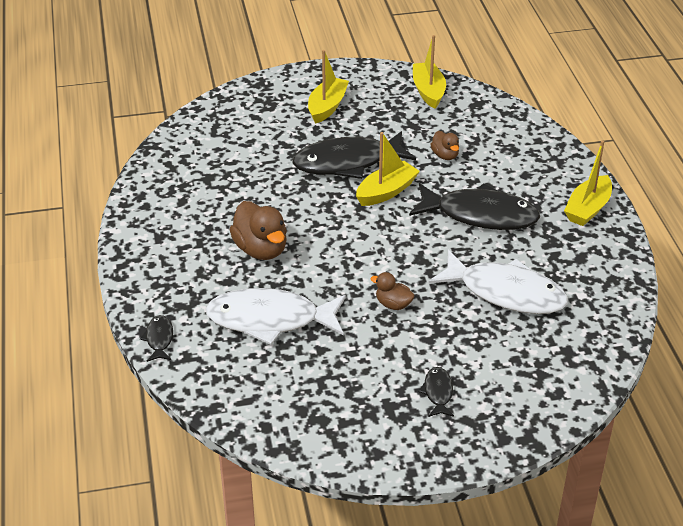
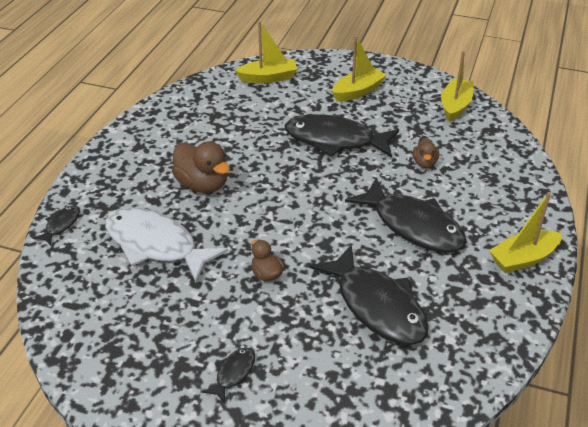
camera: 30 degrees right, 0 degrees up
(261, 249) = (202, 185): brown duck -> brown duck turned 45 degrees counterclockwise
(386, 192) = (346, 175): yellow boat -> yellow boat (268, 78)
(505, 292) = (377, 306): white fish -> black fish

